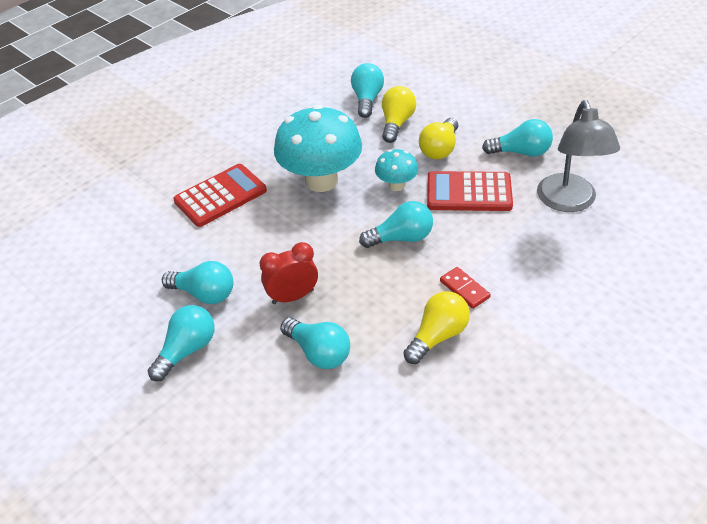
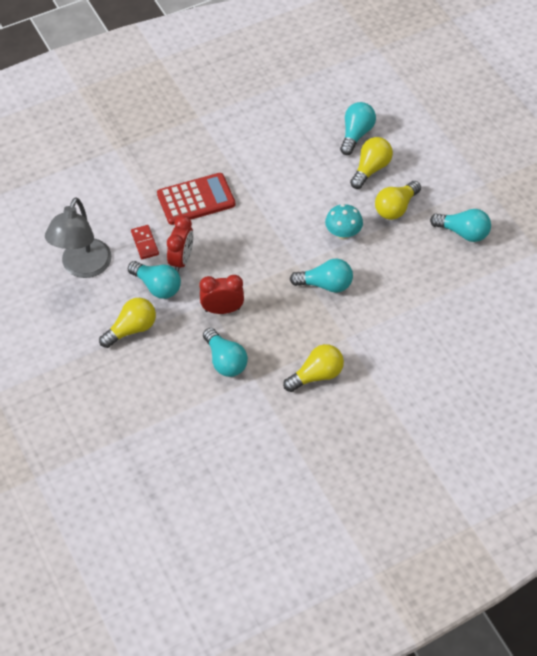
camera: 15 degrees right, 10 degrees up
(187, 350) = (131, 329): turquoise light bulb -> yellow light bulb
(224, 258) = (181, 260): none -> red clock
(321, 181) = (283, 210): turquoise mushroom -> none
(464, 289) = (354, 344): red domino -> red domino (145, 243)
(469, 192) = (399, 259): red calculator -> none
(569, 202) = (476, 293): grey lamp -> grey lamp (83, 267)

